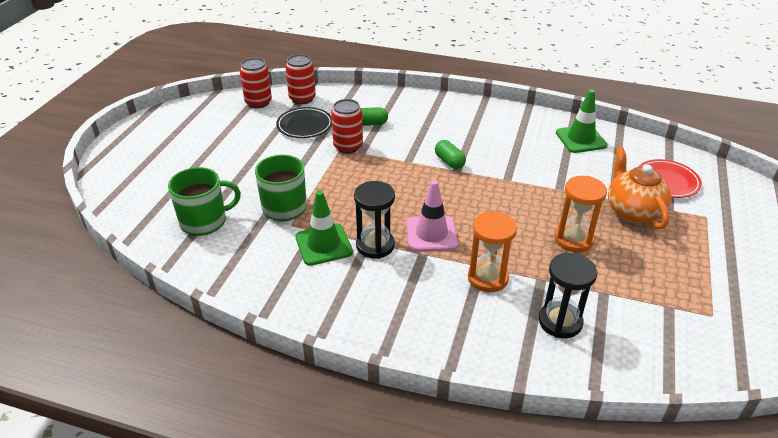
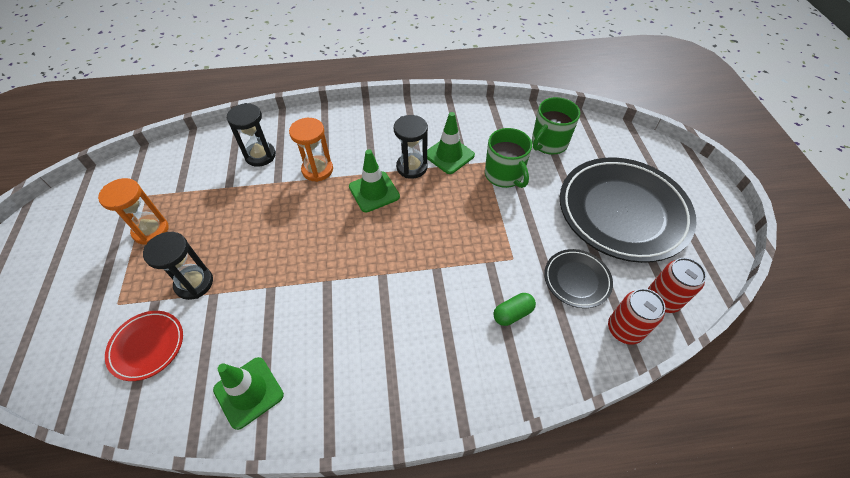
camera: 155 degrees right, 15 degrees up
(215, 149) = (622, 212): none -> black plate
(348, 146) = (508, 265): red can -> none
(431, 234) = (374, 192): pink traffic cone -> green traffic cone
(449, 162) = (394, 284): green capsule -> none
(573, 240) = (253, 227): orange hourglass -> orange hourglass (151, 230)
(633, 211) = (194, 283): orange teapot -> black hourglass

